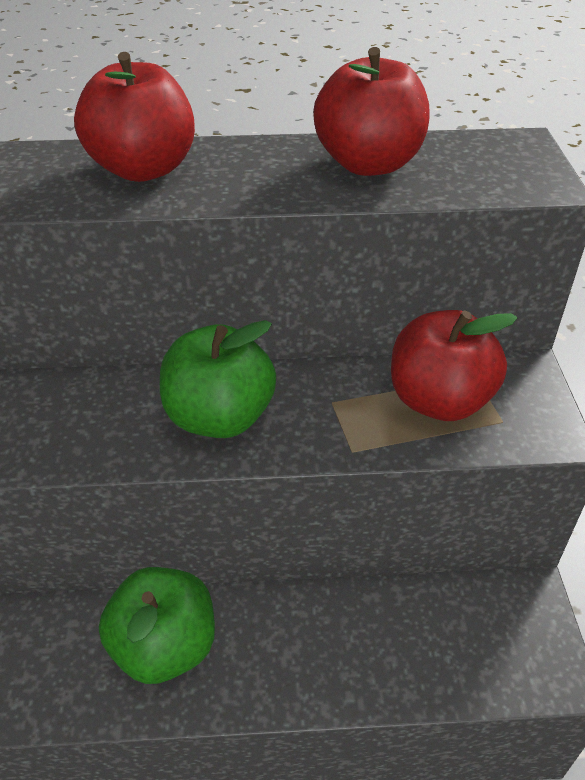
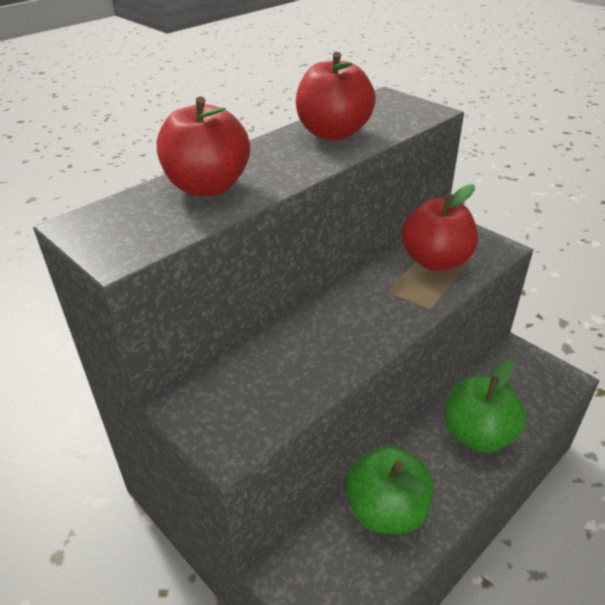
camera: 40 degrees left, 5 degrees down
(219, 417) = (341, 333): green apple -> green apple (477, 434)

